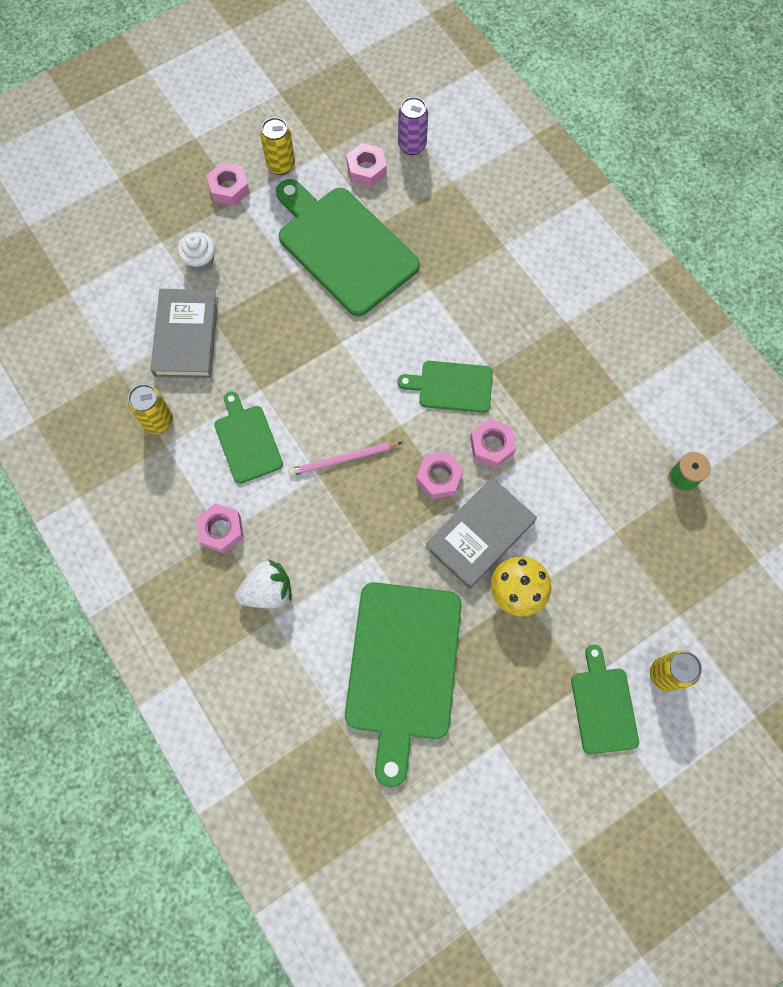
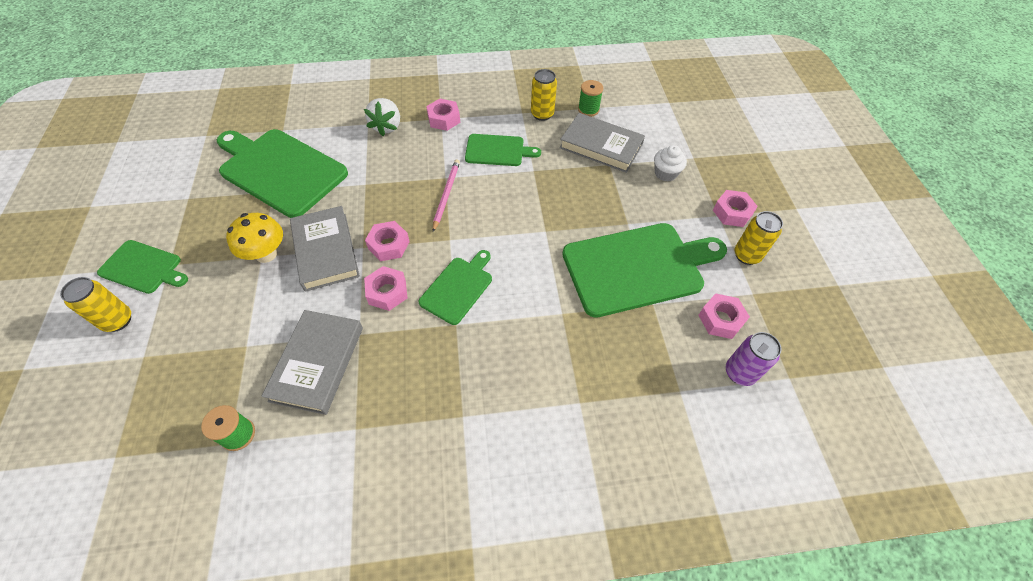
camera: 115 degrees right, 15 degrees down
(125, 373) = (588, 109): none -> green spool
(592, 459) = (317, 363): none -> grey book

